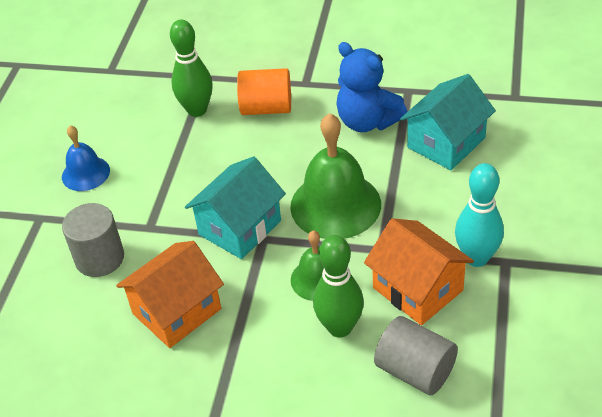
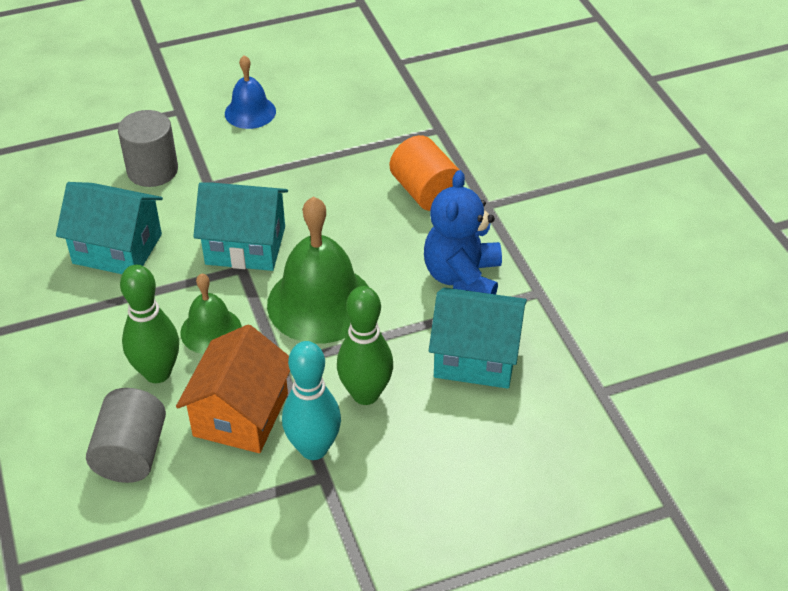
camera: 55 degrees right, 0 degrees up
(176, 311) = (117, 249): orange house -> turquoise house
(197, 110) = (386, 144): green bowling pin -> green bowling pin (365, 394)

